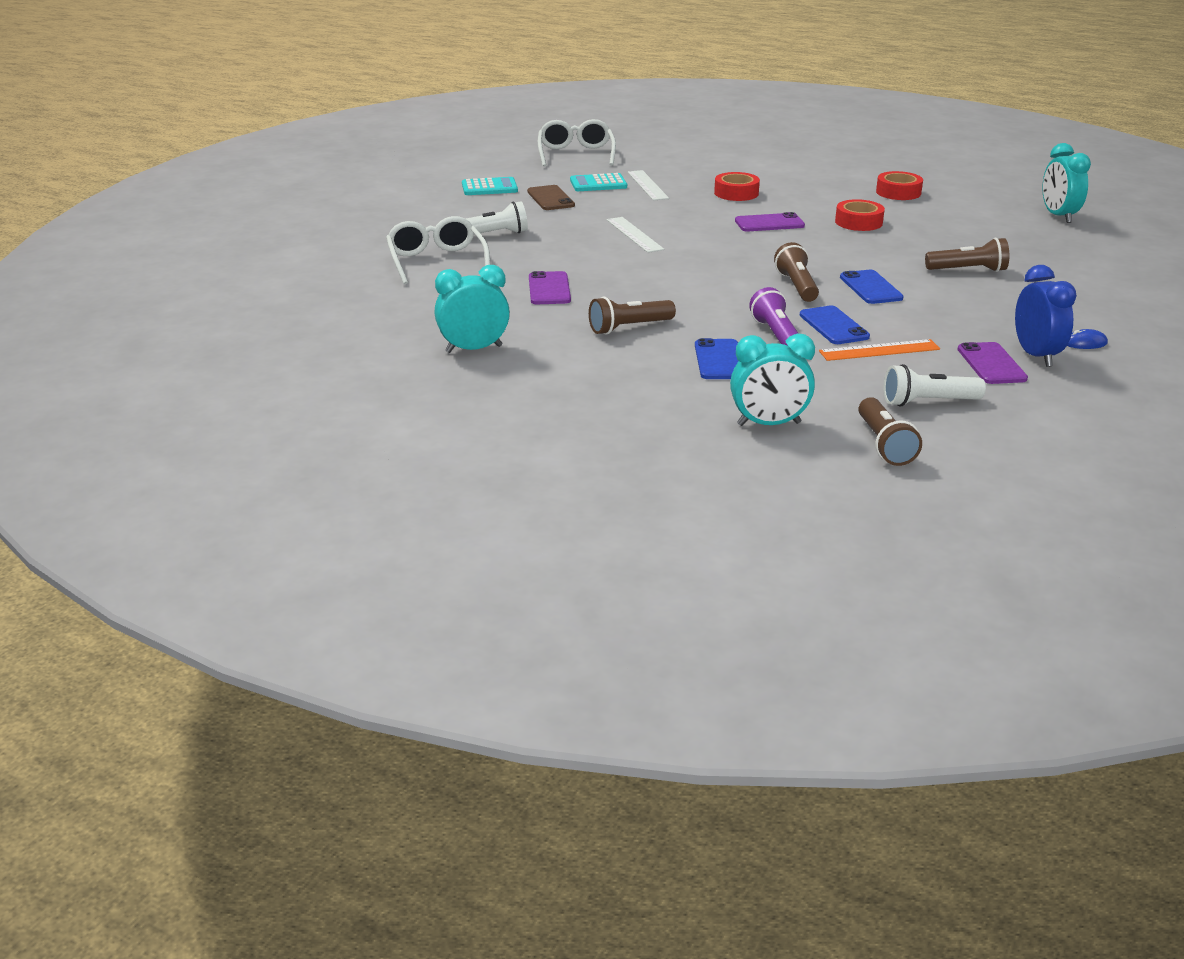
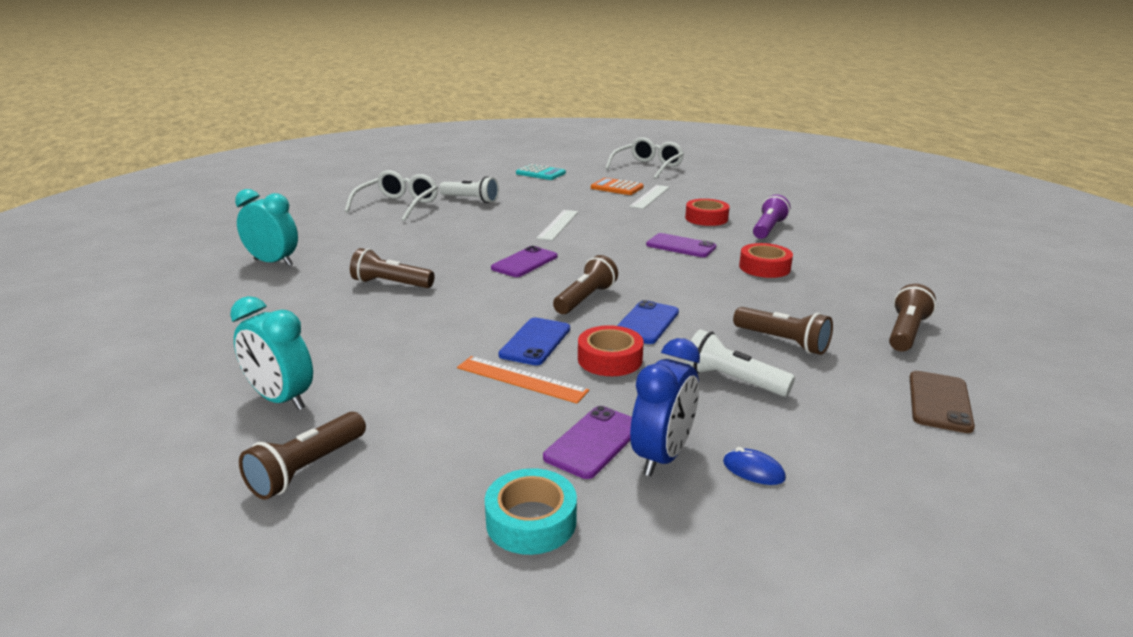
camera: 40 degrees right, 5 degrees down
(549, 289) = (413, 241): purple phone -> purple phone (524, 262)
(550, 198) = (561, 188): brown phone -> brown phone (939, 402)
(598, 184) = (617, 187): turquoise calculator -> orange calculator
(719, 360) = (384, 332): blue phone -> none
(776, 335) = (472, 330): purple flashlight -> purple flashlight (768, 229)
(898, 192) = (862, 255): red tape -> red tape (610, 359)
(927, 402) = (443, 449): white flashlight -> white flashlight (732, 380)
(1016, 240) = (906, 332): none -> brown flashlight
(1043, 409) = (531, 521): none -> turquoise tape
(1058, 216) = (1014, 326): turquoise clock -> none

